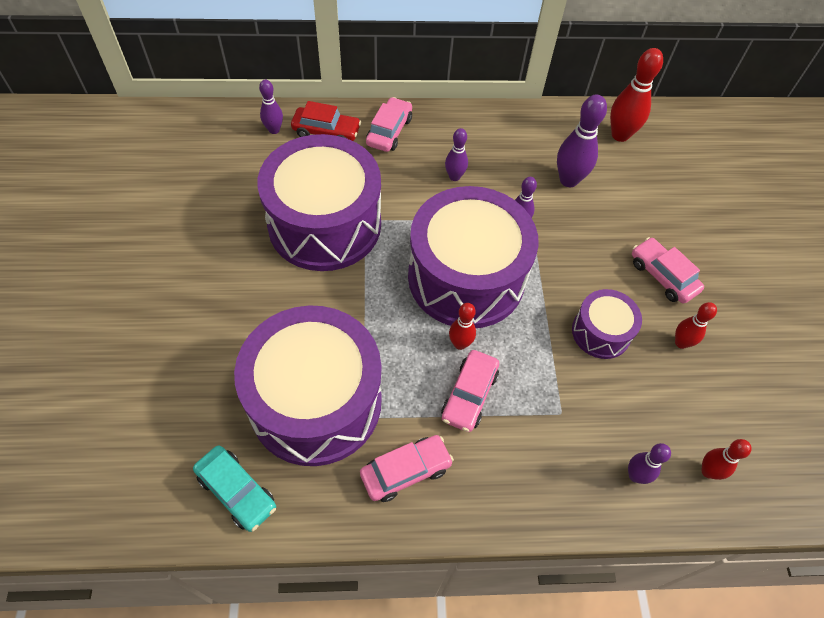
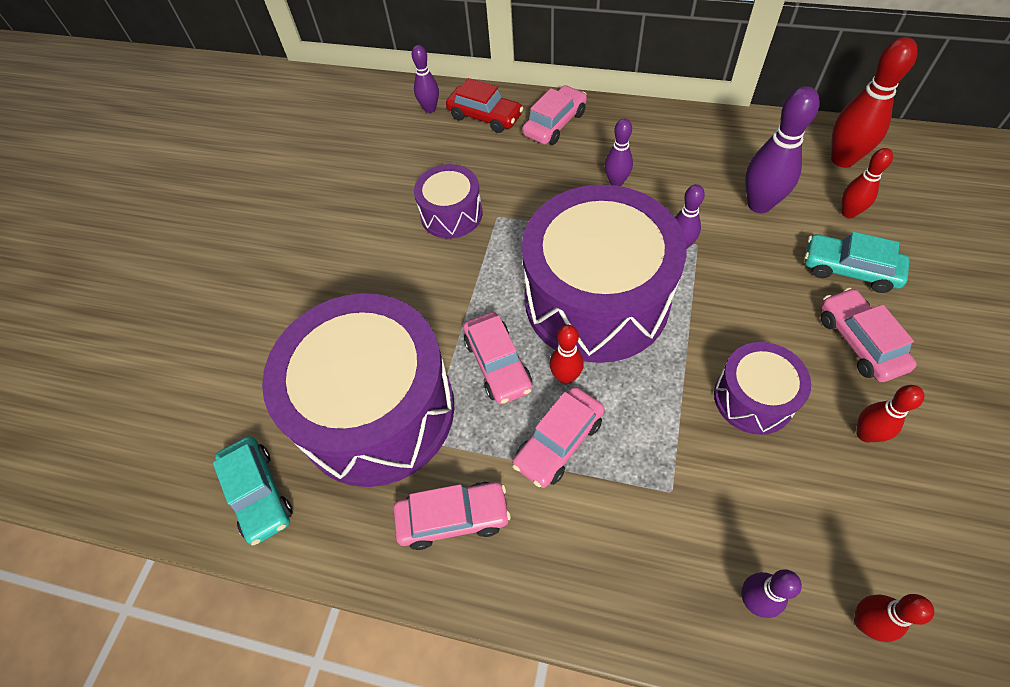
camera: 25 degrees right, 0 degrees up
(325, 224) = (451, 214): purple drum -> purple drum, size x0.48
(403, 344) = (498, 364): none -> pink car
(633, 178) = (848, 213): none -> red bowling pin
(644, 222) = (849, 269): none -> turquoise car

